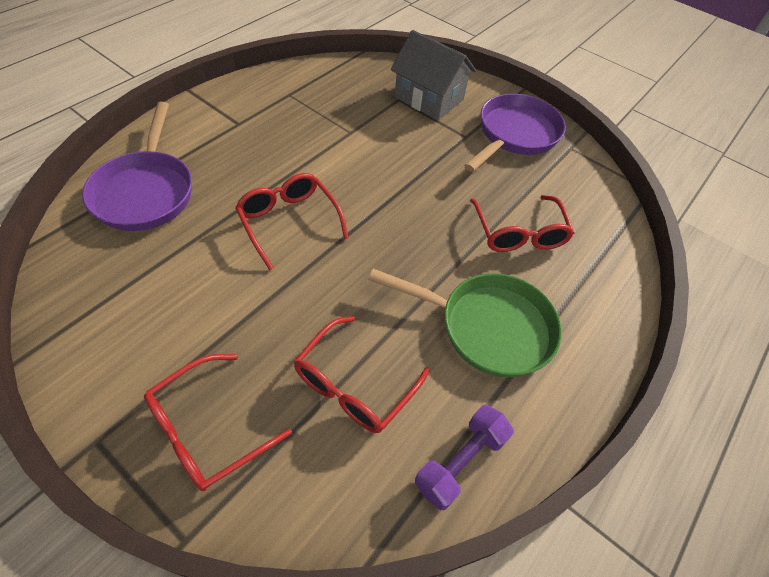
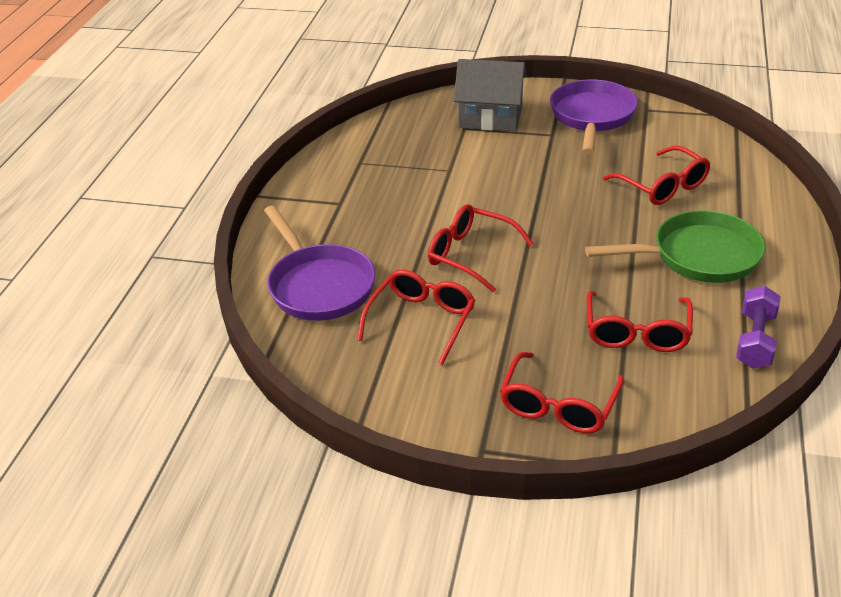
camera: 20 degrees left, 15 degrees down
(187, 268) = (422, 320): none -> red glasses

